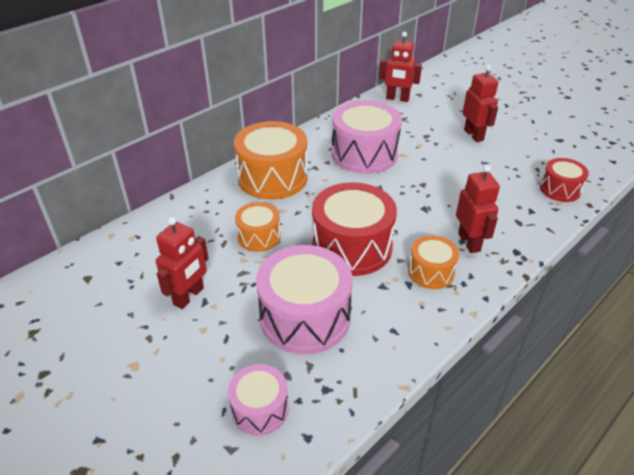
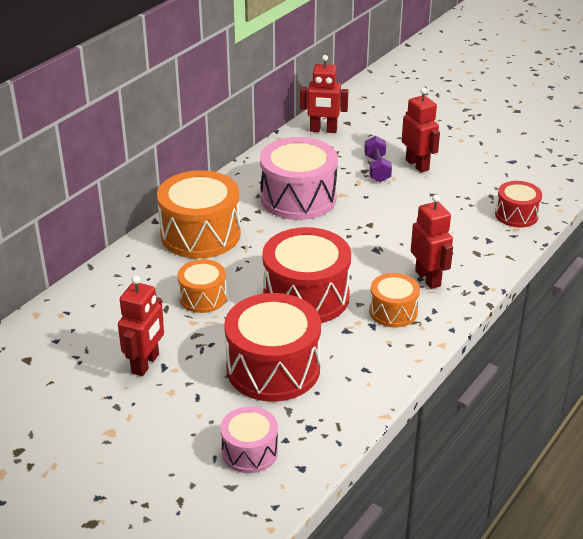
camera: 10 degrees left, 5 degrees down
(305, 317) = (273, 368): pink drum -> red drum
(437, 135) = (377, 169): none -> purple dumbbell

